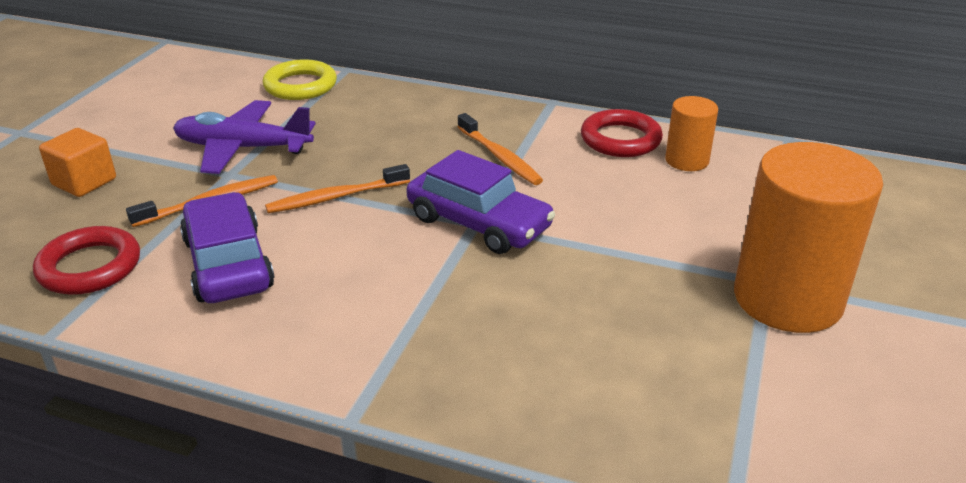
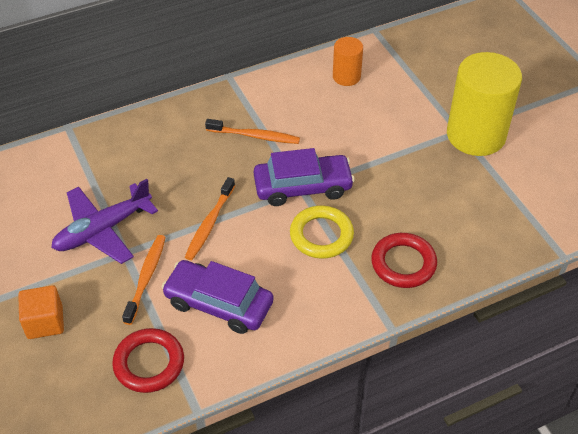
camera: 45 degrees left, 15 degrees up
(300, 86) = (59, 160): yellow ring -> yellow ring (321, 235)
(620, 139) = (298, 82): red ring -> red ring (403, 263)
(787, 299) = (476, 135): orange cylinder -> yellow cylinder

